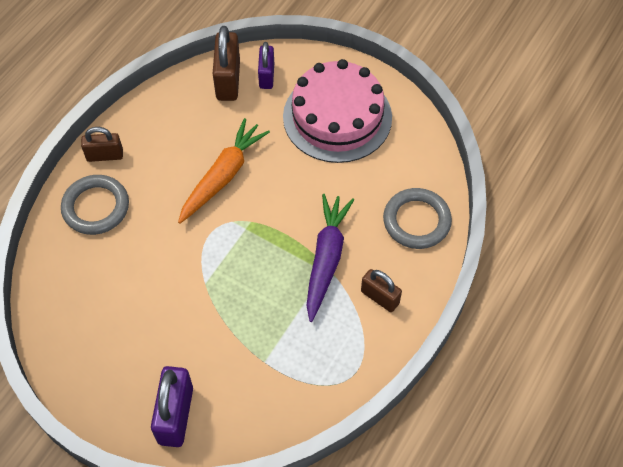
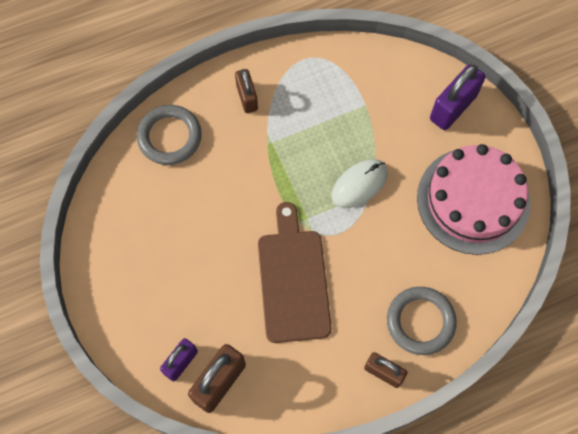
camera: 145 degrees left, 10 degrees up
(219, 284) = (359, 184): none -> white mouse
(223, 176) = (293, 280): orange carrot -> brown cutting board
(326, 259) = (263, 152): purple carrot -> none
(337, 117) = (153, 273): pink cake -> pink cake (473, 200)

